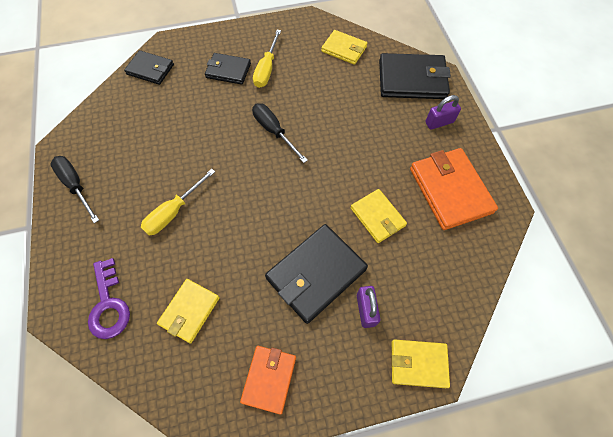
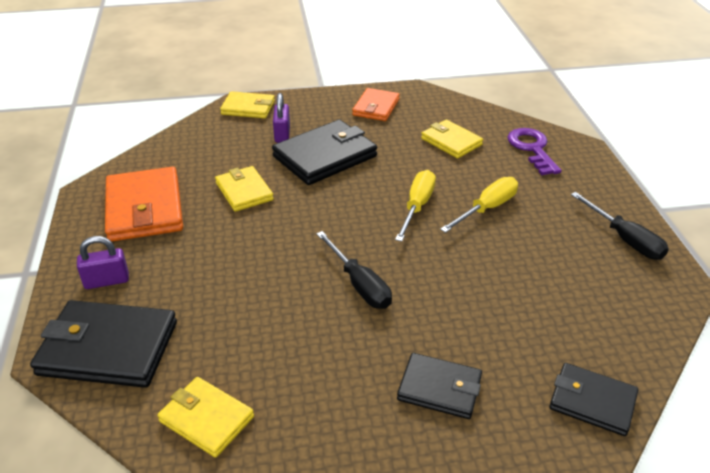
camera: 175 degrees left, 25 degrees down
(189, 311) = (451, 141): yellow wallet -> yellow wallet turned 75 degrees counterclockwise
(267, 69) = (366, 386): yellow screwdriver -> yellow screwdriver (417, 206)

